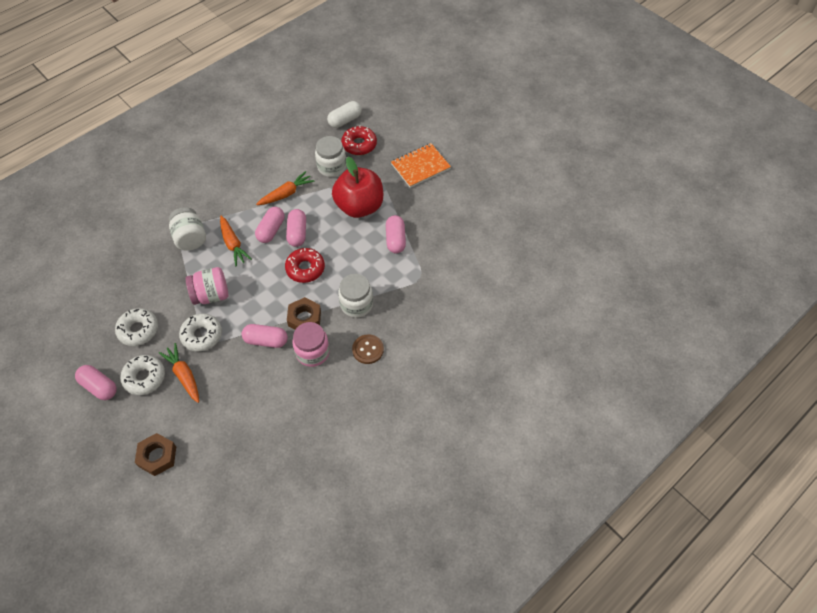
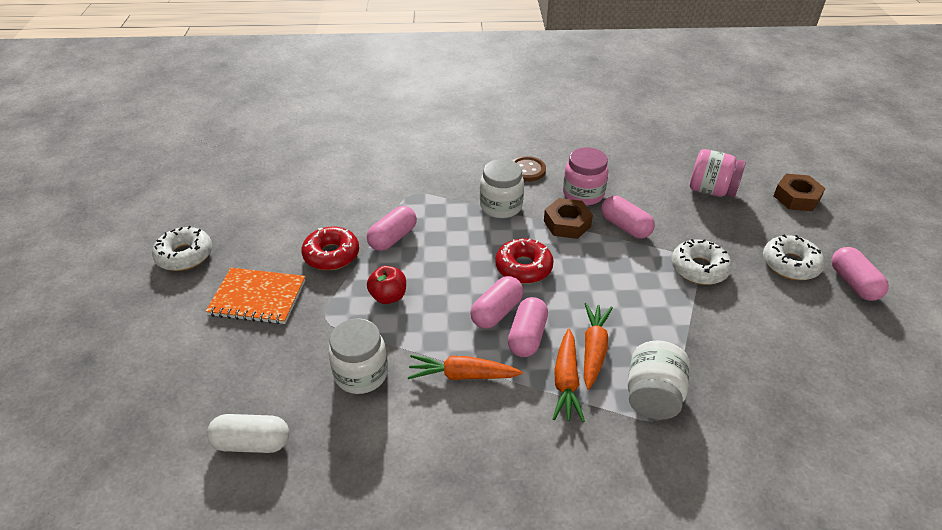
camera: 140 degrees left, 15 degrees down
(138, 330) = (783, 316): white donut -> white donut (185, 255)
(184, 375) = (739, 243): orange carrot -> orange carrot (566, 382)
(211, 295) = (663, 304): pink jar -> pink jar (711, 190)
(271, 230) = (527, 336): pink capsule -> pink capsule turned 45 degrees counterclockwise
(359, 144) = (285, 383): red donut -> red donut (331, 255)
(359, 206) = (388, 296): red apple -> red apple, size x0.48

